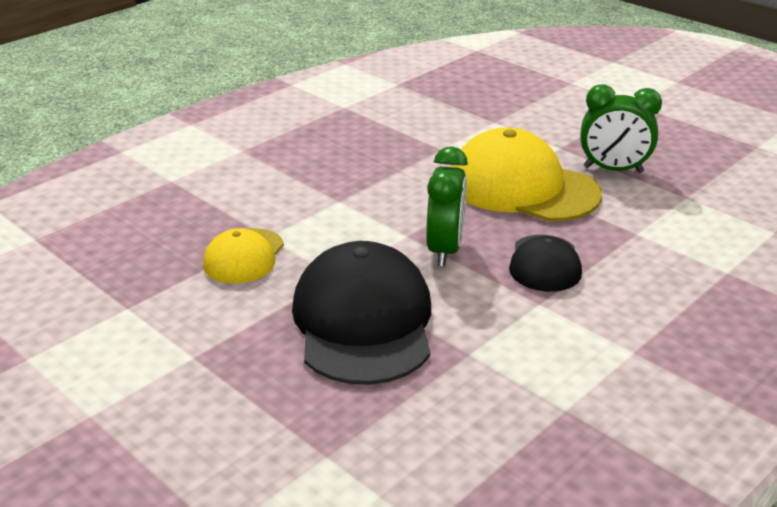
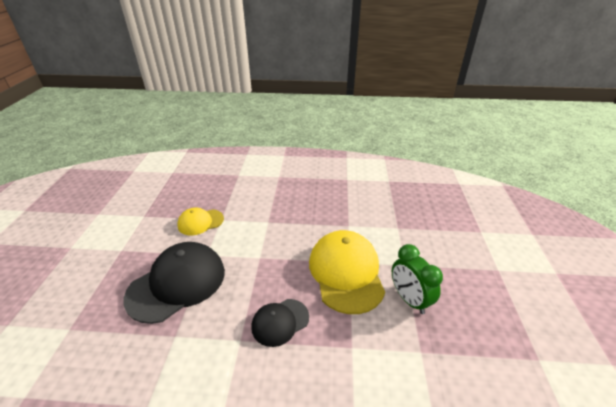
camera: 50 degrees right, 5 degrees up
(445, 250) = (258, 277): green clock -> none

